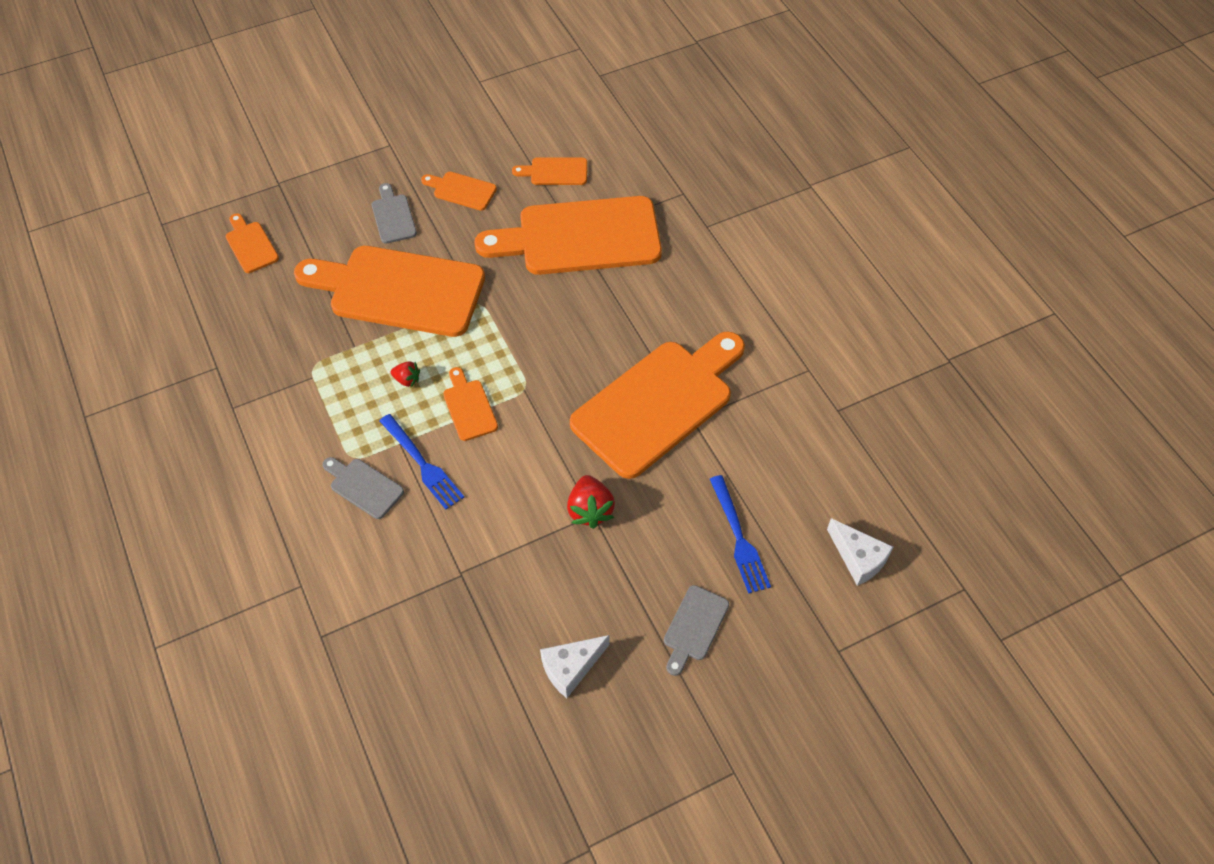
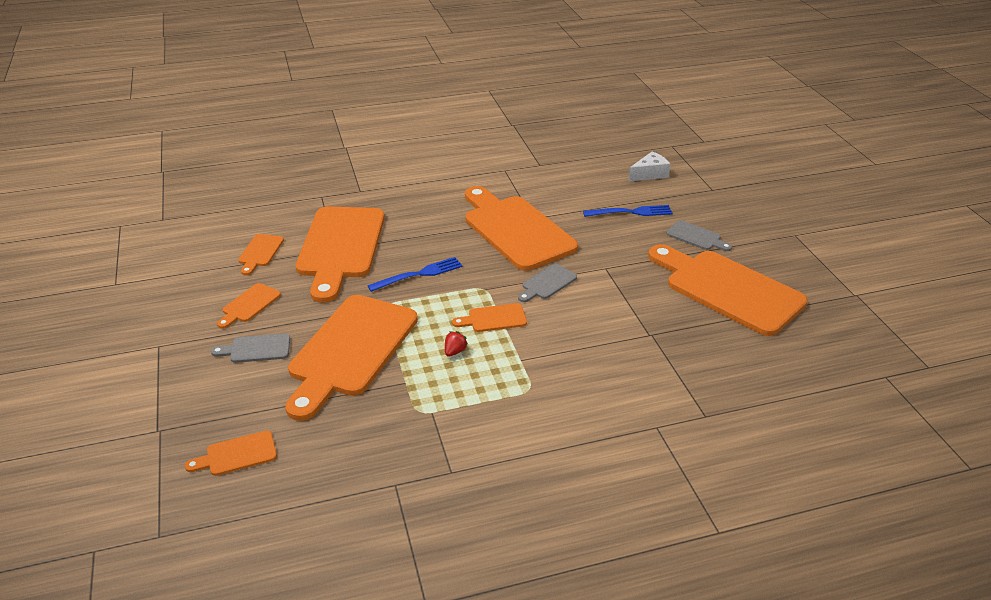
camera: 80 degrees left, 20 degrees down
(363, 486) = (561, 383): grey cutting board -> grey cutting board (547, 283)
(422, 464) = (544, 348): blue fork -> blue fork (419, 274)
(571, 668) = (728, 289): white cheese -> orange cutting board
(590, 510) = (601, 268): red strawberry -> none

